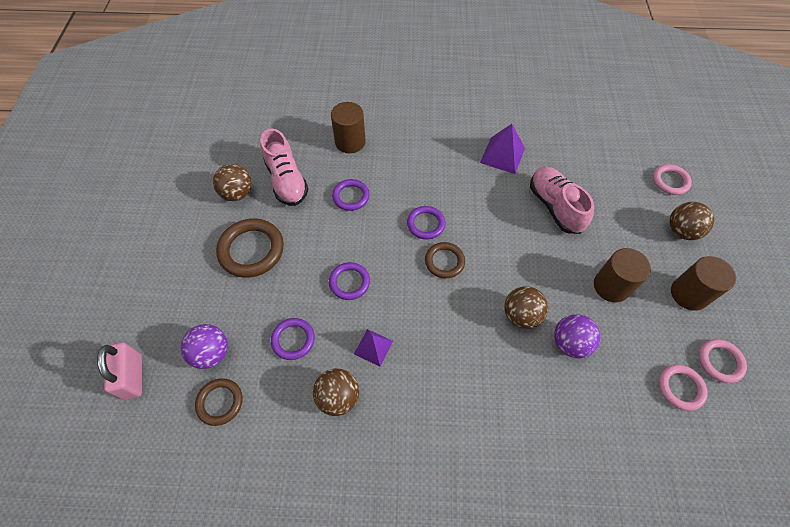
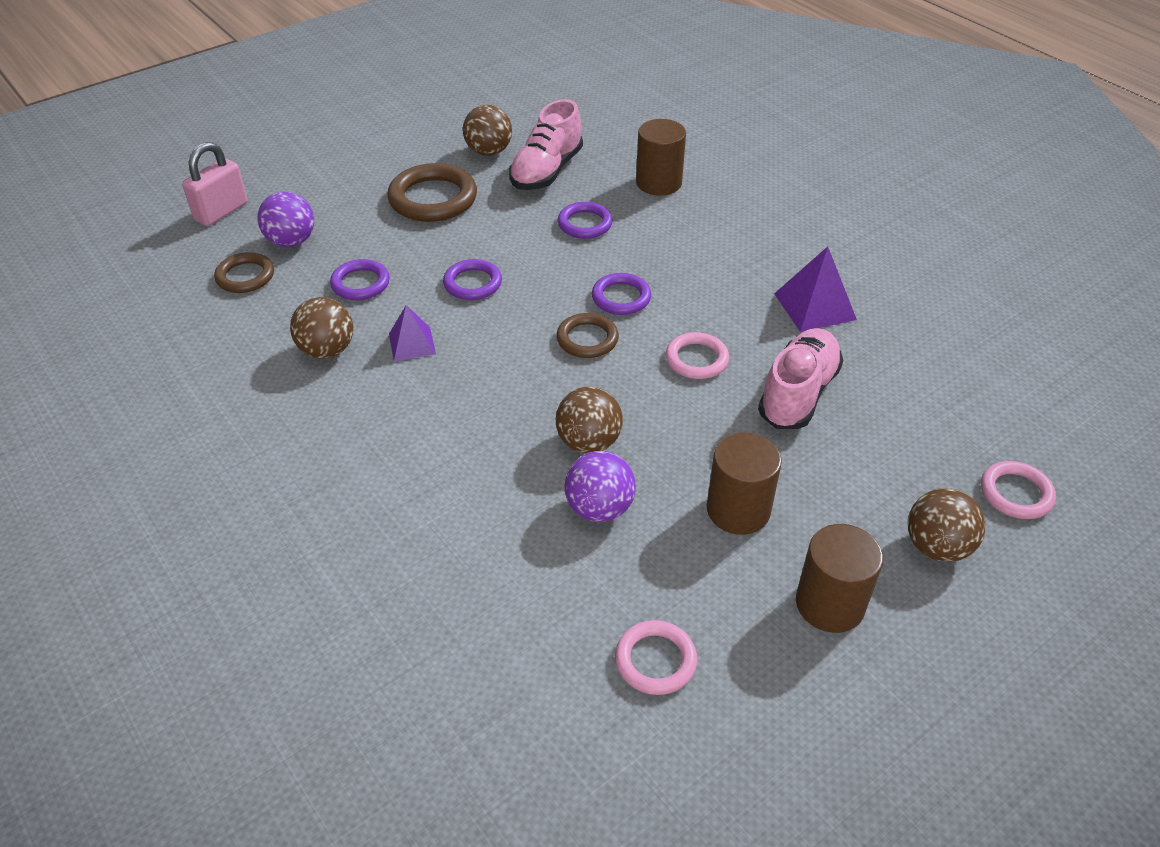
camera: 50 degrees right, 15 degrees down
(720, 362) = (751, 692): pink ring -> pink ring (696, 359)

